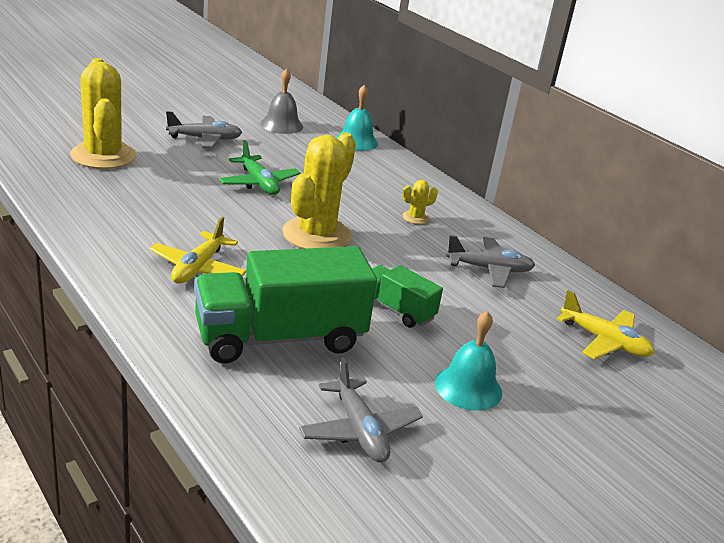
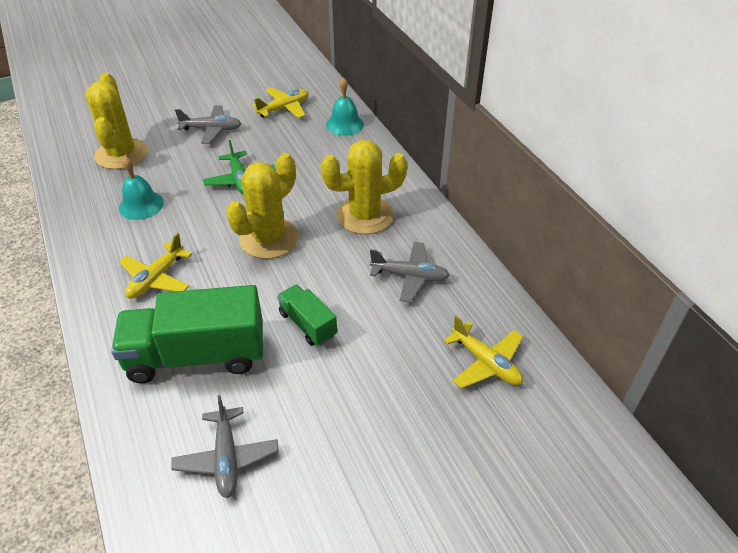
camera: 15 degrees right, 15 degrees up
(281, 125) = (284, 108): grey bell -> yellow plane
(415, 218) = (365, 215): yellow cactus -> yellow cactus, size x2.39
(468, 387) = (338, 414): turquoise bell -> turquoise bell (141, 205)

